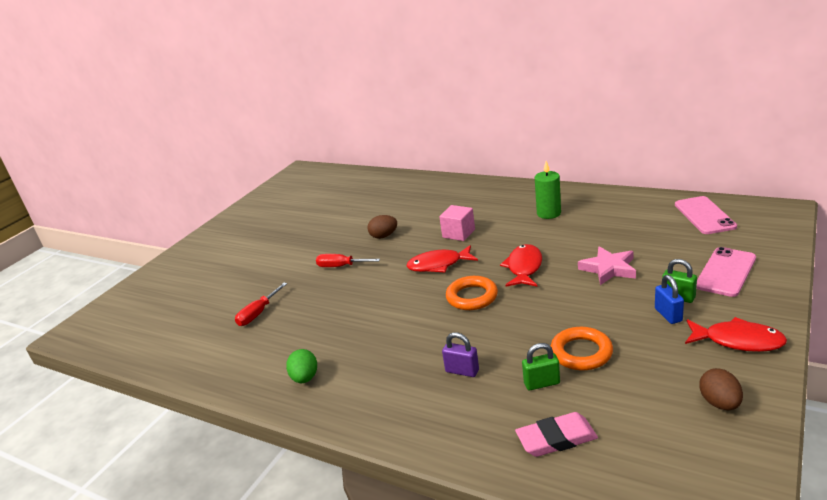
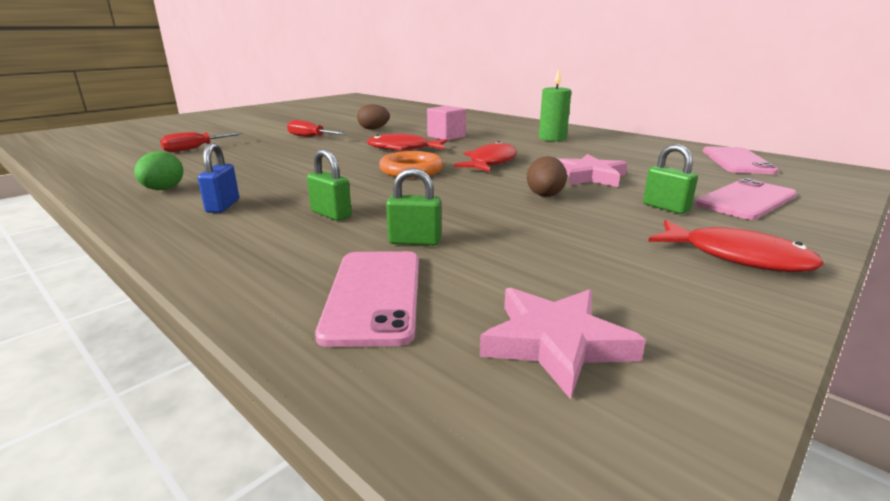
camera: 10 degrees right, 5 degrees down
(462, 371) = (331, 214): purple padlock -> green padlock
(556, 438) = (374, 295): pink eraser -> pink phone
(581, 353) = (494, 227): orange ring -> none
(668, 315) = (641, 218): blue padlock -> blue padlock (223, 206)
(673, 443) = (555, 343): none -> pink star
(719, 403) = (670, 314): brown egg -> brown egg (545, 196)

